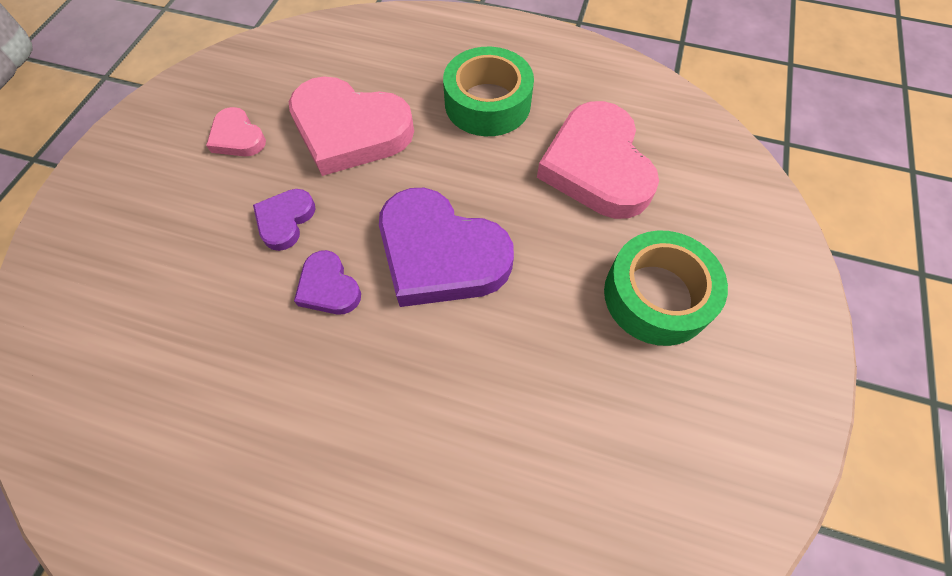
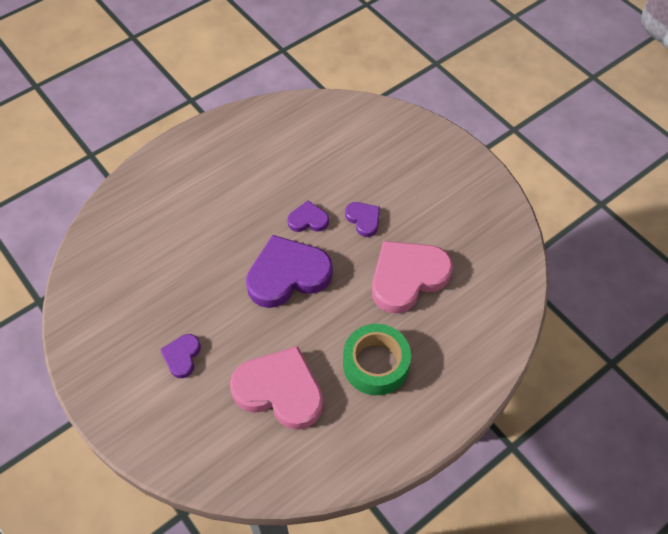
camera: 125 degrees right, 5 degrees down
(237, 137) = (442, 222): pink heart -> none
(656, 296) = (182, 356): green tape -> purple heart

